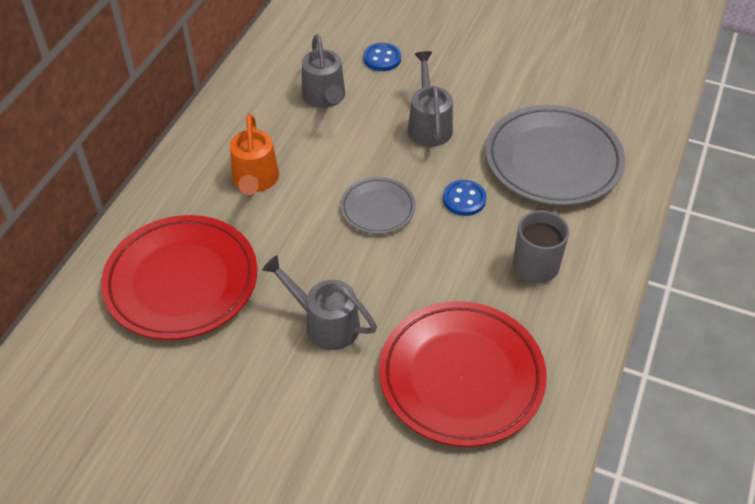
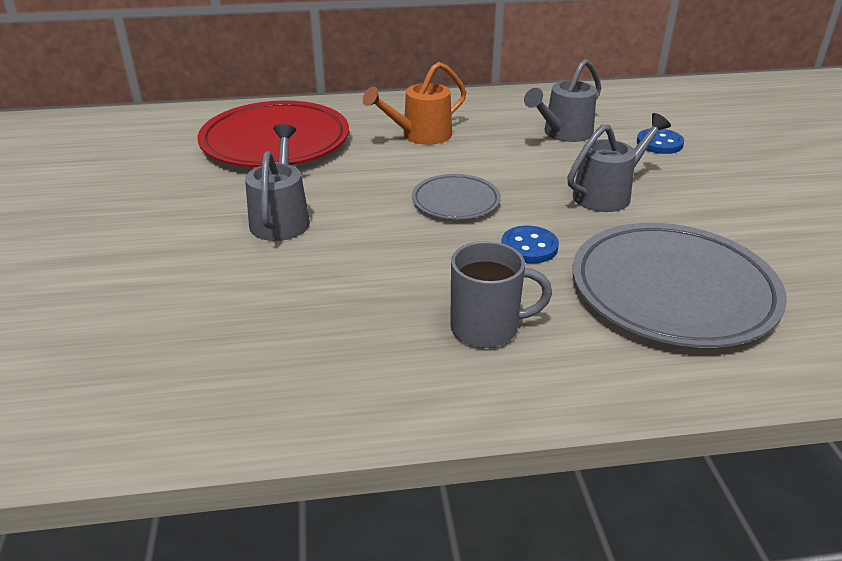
camera: 60 degrees right, 15 degrees down
(461, 376) = (269, 322): red plate -> none

